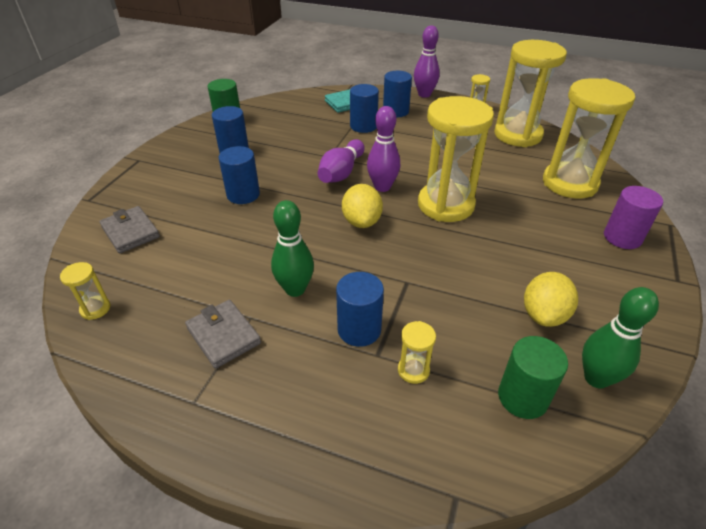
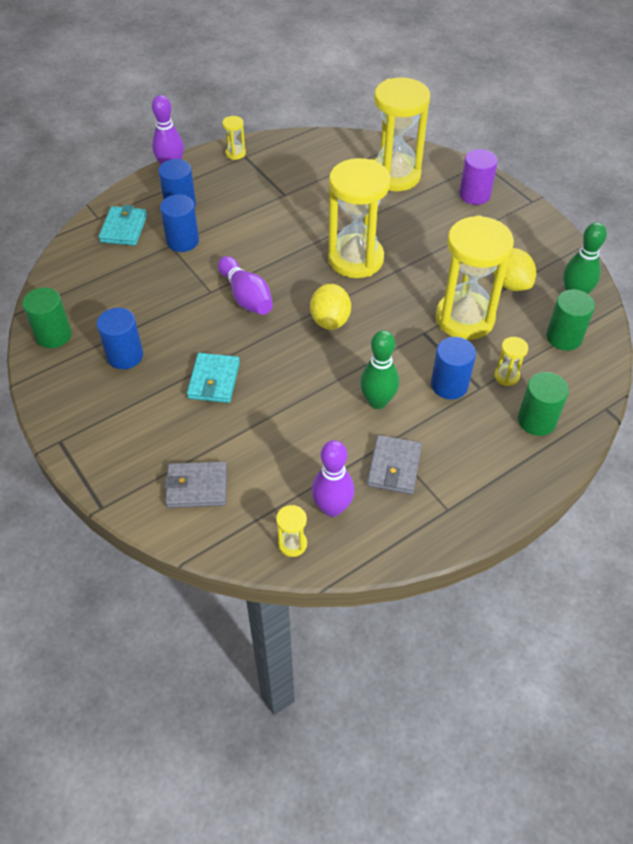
camera: 55 degrees left, 10 degrees up
(223, 336) = (394, 467): grey wallet -> grey wallet turned 75 degrees counterclockwise
(243, 194) = (214, 380): blue cylinder -> turquoise wallet
(361, 221) = (330, 320): yellow lemon -> yellow lemon turned 60 degrees clockwise
(374, 428) = (536, 420): none -> green cylinder
(382, 187) = (295, 282): purple bowling pin -> purple bowling pin (332, 508)
(517, 135) = (304, 157): yellow hourglass -> yellow hourglass (464, 318)

